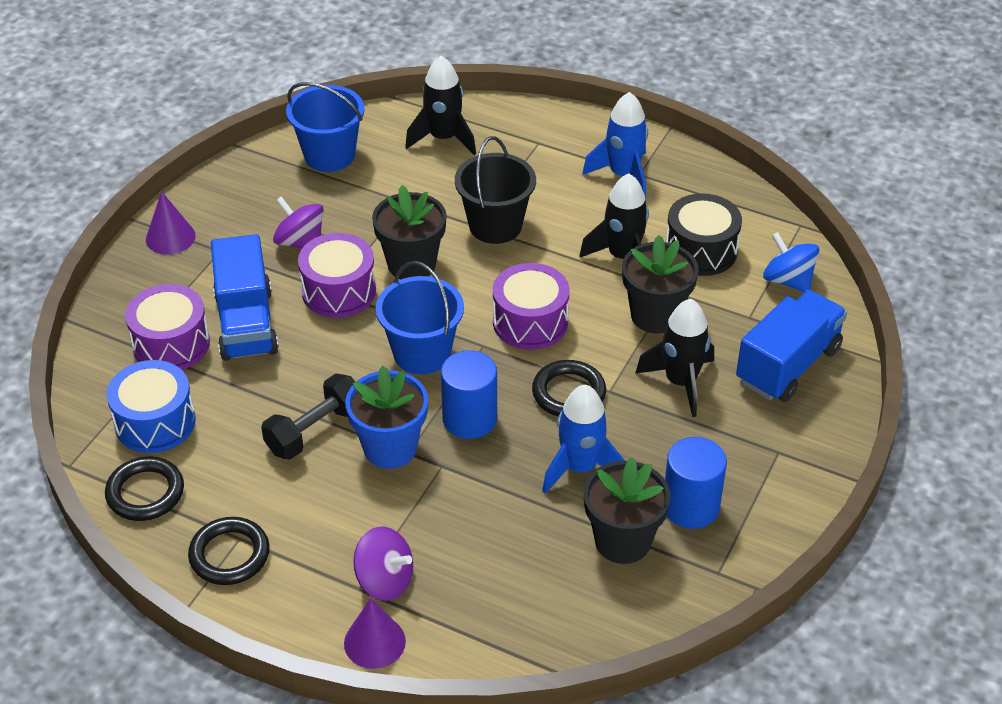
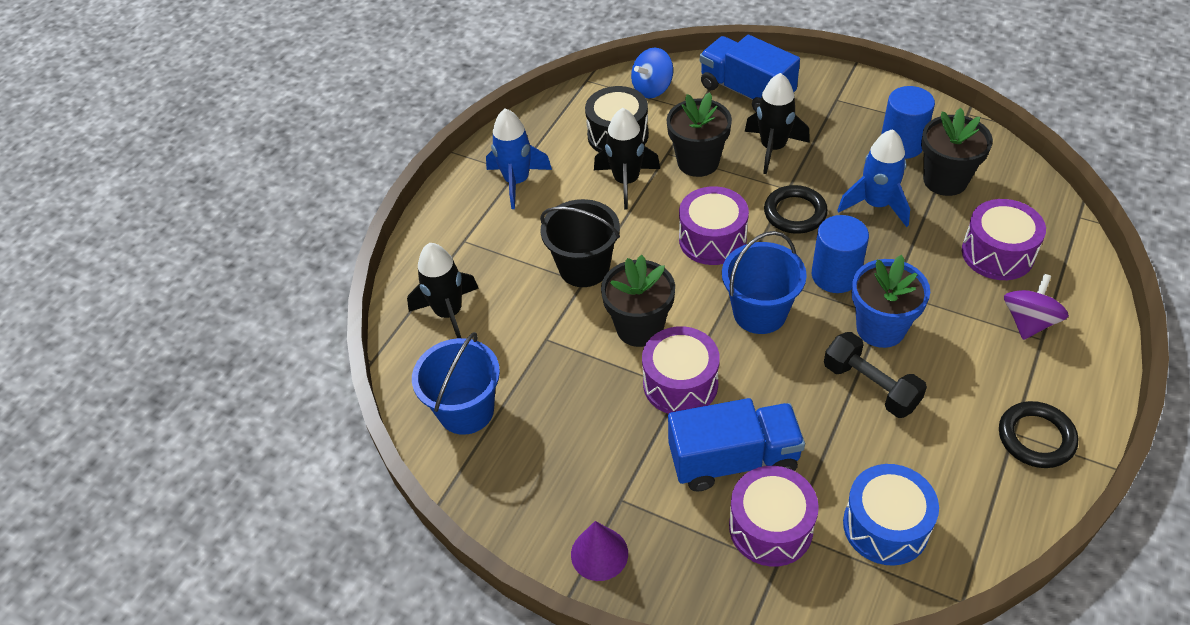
camera: 85 degrees left, 5 degrees up
(145, 493) = (981, 520): black ring -> none
(300, 242) = (607, 424): purple spinning top -> none
(374, 642) = (1093, 324): purple cone -> none
(493, 571) = (997, 253): none -> purple drum

